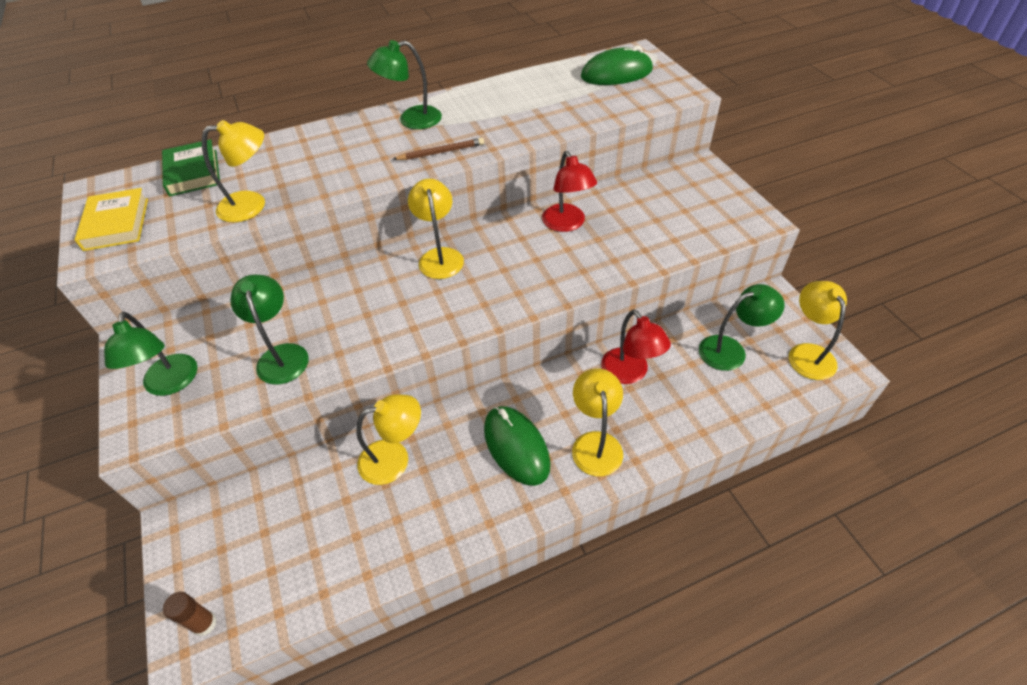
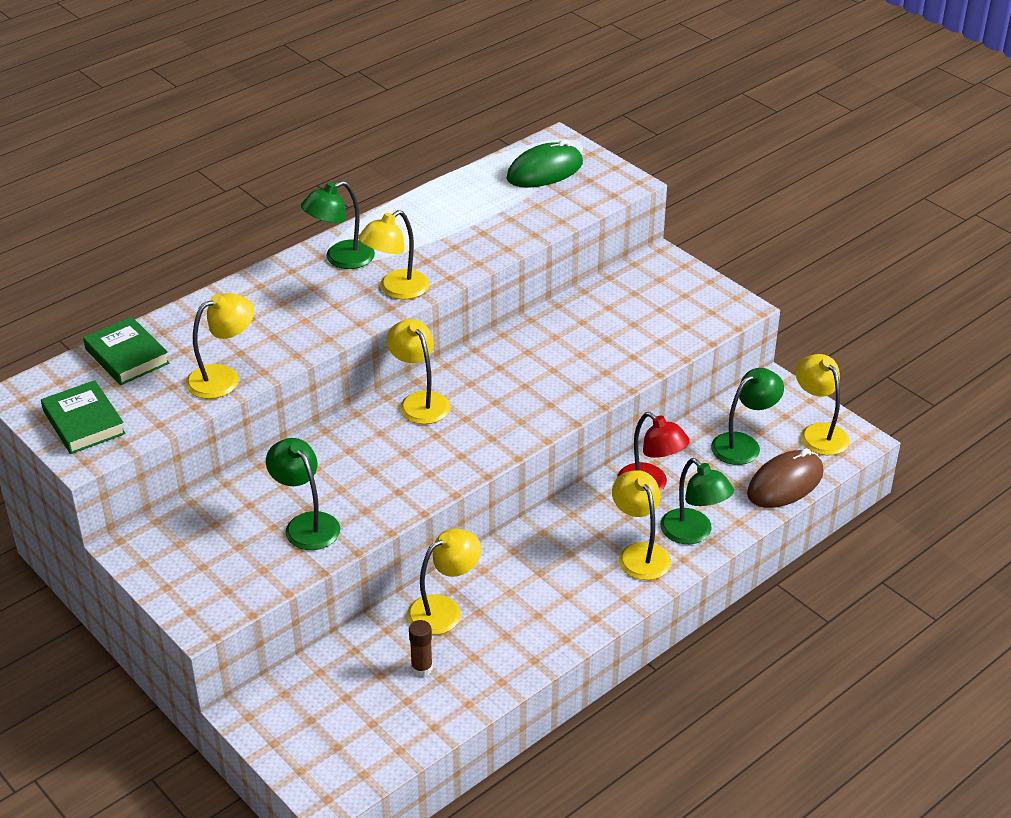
camera: 20 degrees left, 10 degrees down
(117, 224) = (84, 422): yellow book -> green book
(170, 384) = (205, 572): green lamp -> green lamp (693, 533)
(204, 624) = (333, 775): brown glue stick -> brown glue stick (422, 668)
(441, 152) = (396, 290): brown pencil -> yellow lamp
(516, 447) = (563, 573): green mouse -> none
(567, 224) = (541, 345): red lamp -> none
(760, 400) = (785, 483): none -> brown mouse

